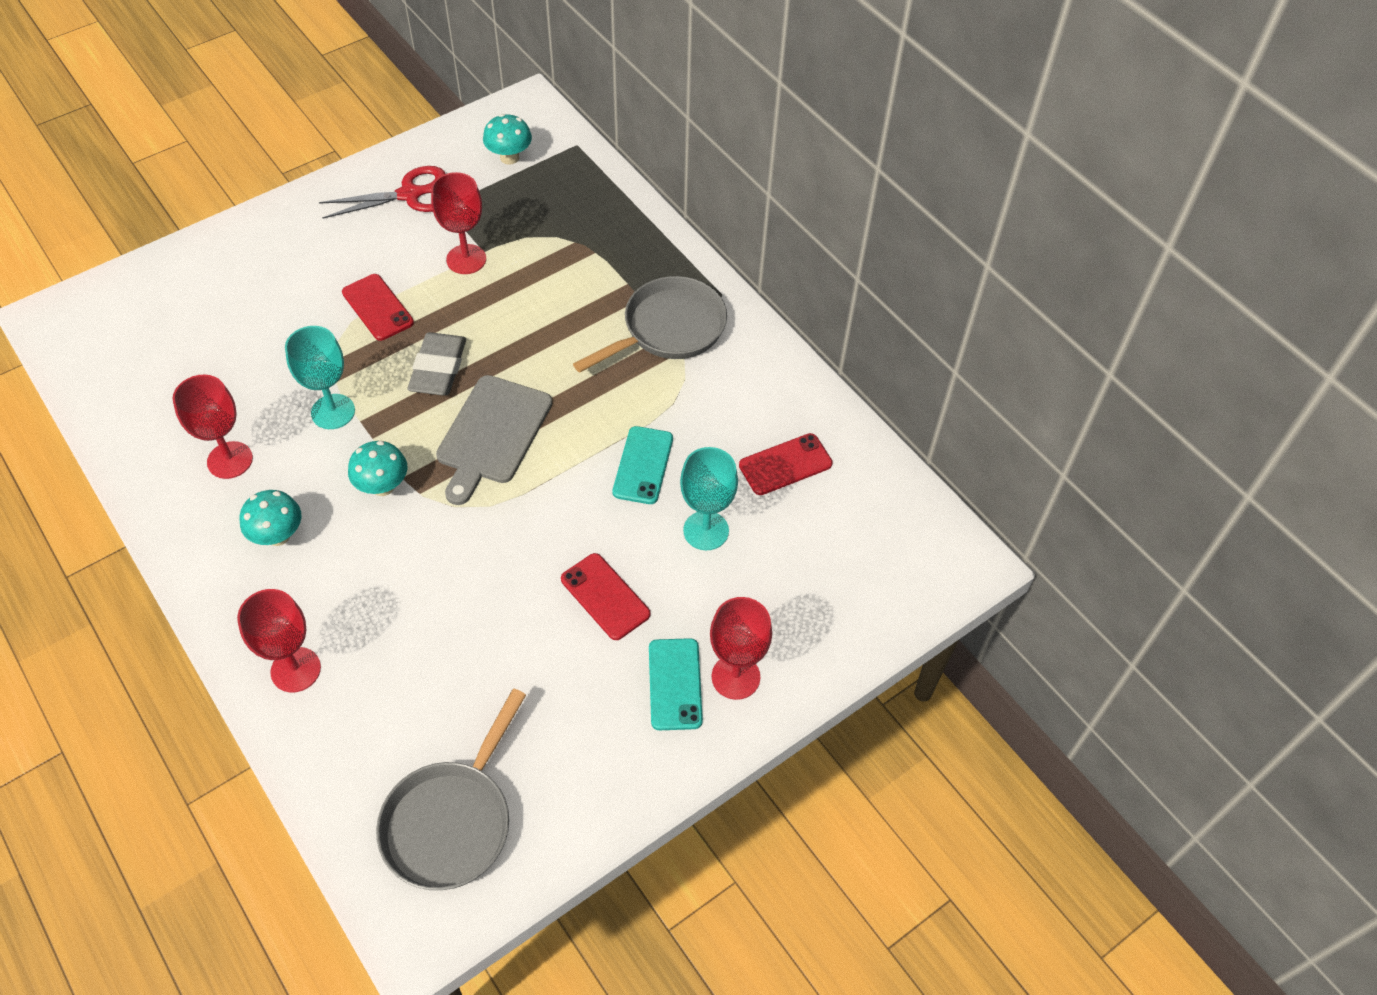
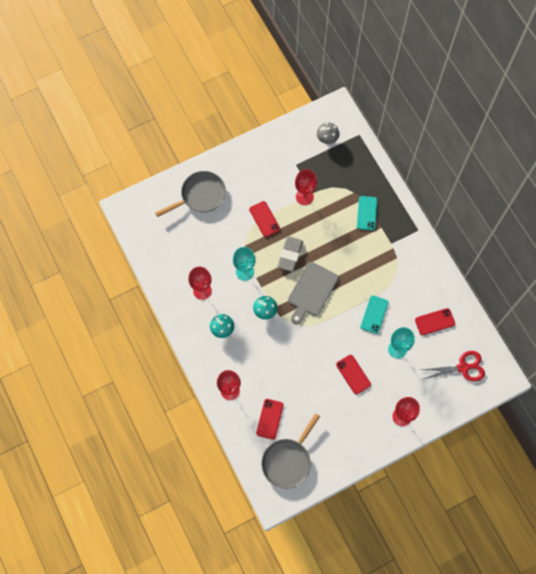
camera: 10 degrees right, 15 degrees up
(400, 724) = (269, 419): none -> red phone
(410, 195) = (280, 156): red scissors -> red scissors (463, 368)
(509, 157) = (327, 139): turquoise mushroom -> grey mushroom
(668, 329) = (392, 246): grey pan -> grey pan (200, 196)
(675, 684) = (377, 416): turquoise phone -> turquoise phone (367, 213)

